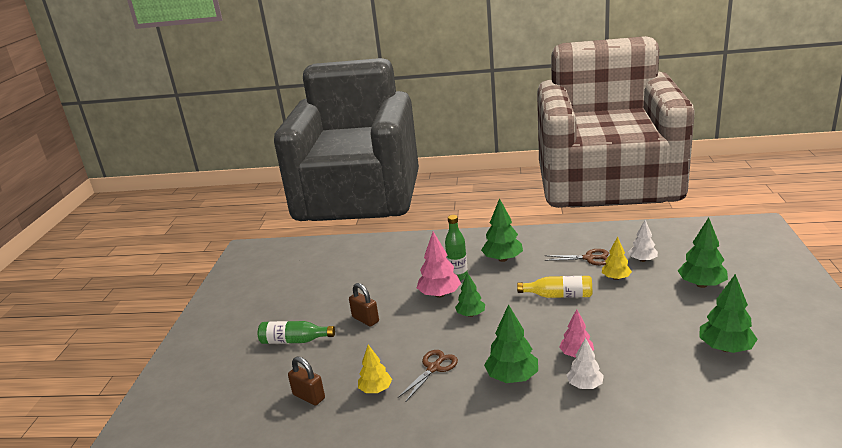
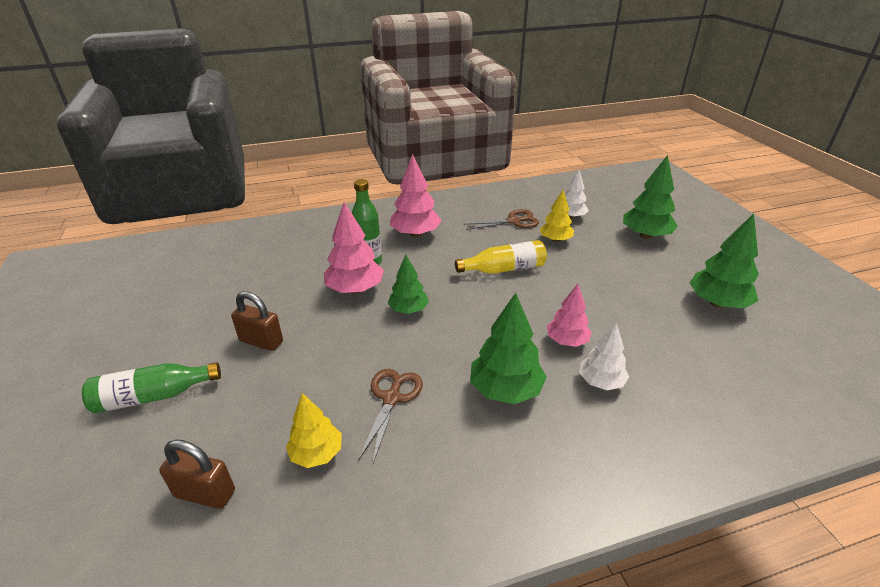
camera: 25 degrees left, 10 degrees up
(502, 259) = (415, 234): green tree -> pink tree

